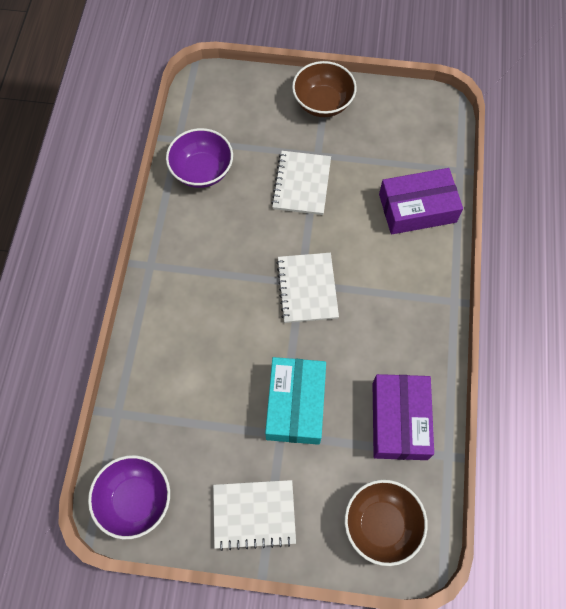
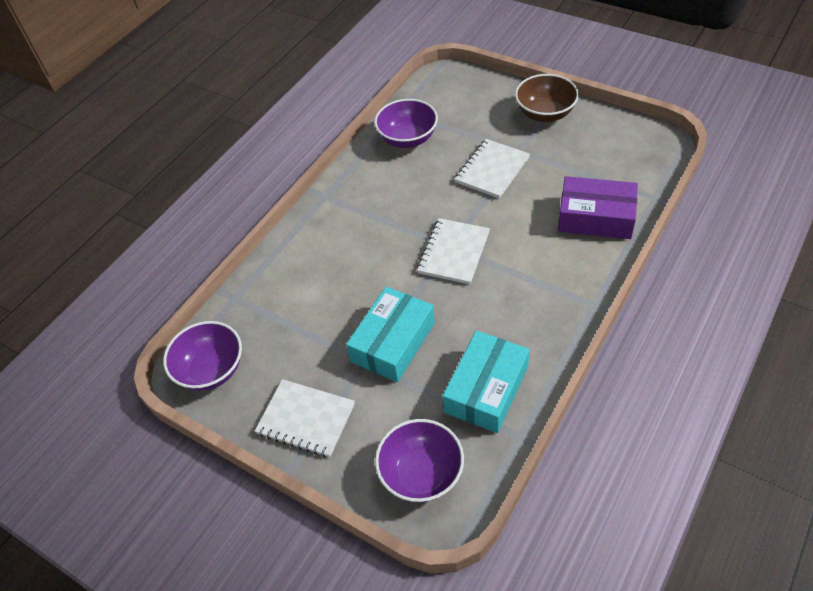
camera: 30 degrees right, 15 degrees down
(381, 524) = (421, 473): brown bowl -> purple bowl
(399, 420) = (486, 389): purple box -> turquoise box

